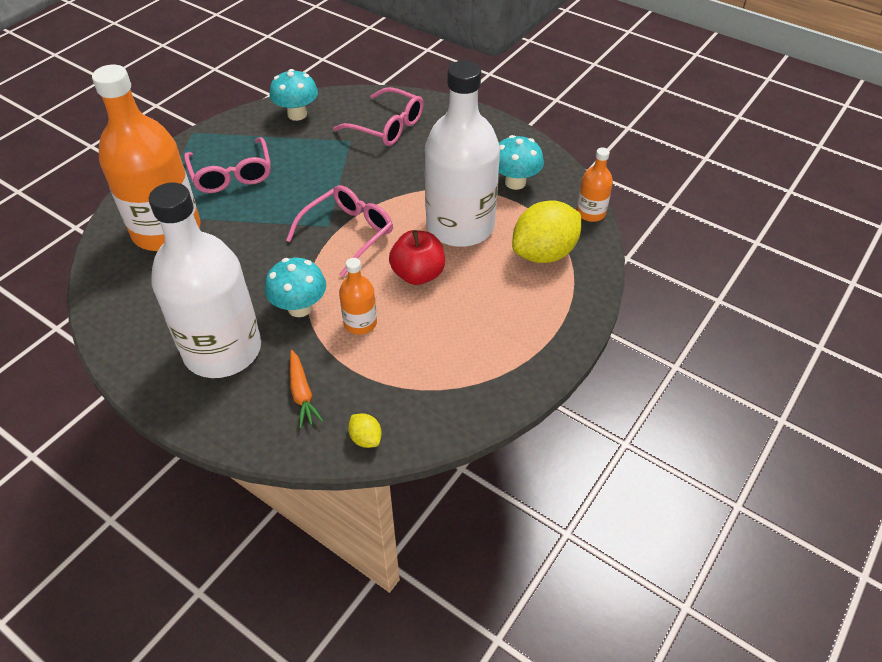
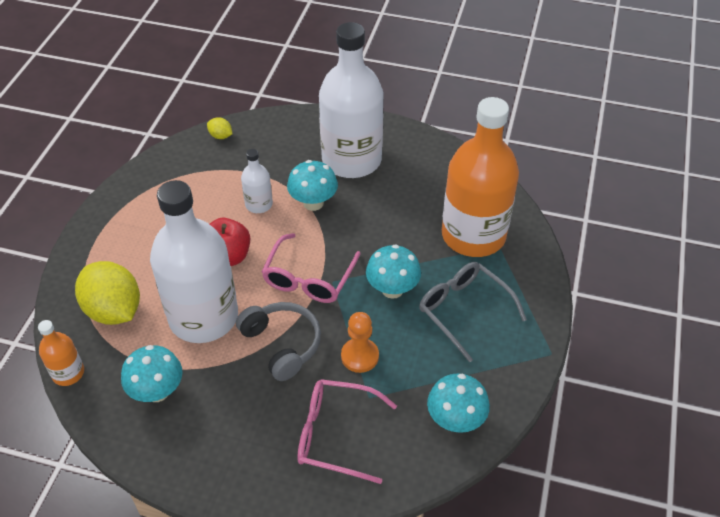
camera: 160 degrees right, 0 degrees up
(232, 175) = (463, 310): pink glasses -> grey glasses
(278, 205) = (392, 289): none -> turquoise mushroom
(302, 393) = (277, 149): orange carrot -> none
(340, 166) = (360, 356): none -> orange pawn
(360, 323) = (259, 204): orange bottle -> white bottle
(399, 189) = (281, 344): none -> grey headphones
(544, 253) = (114, 310): yellow lemon -> yellow lemon turned 75 degrees counterclockwise

